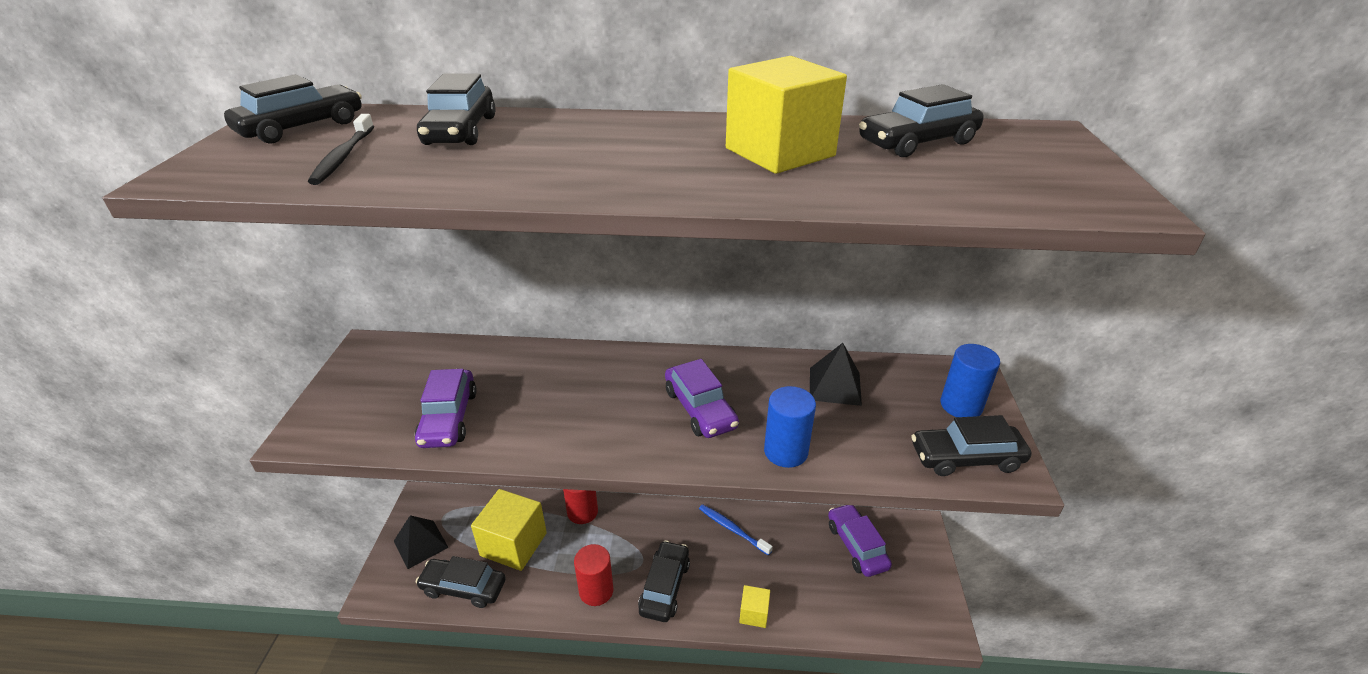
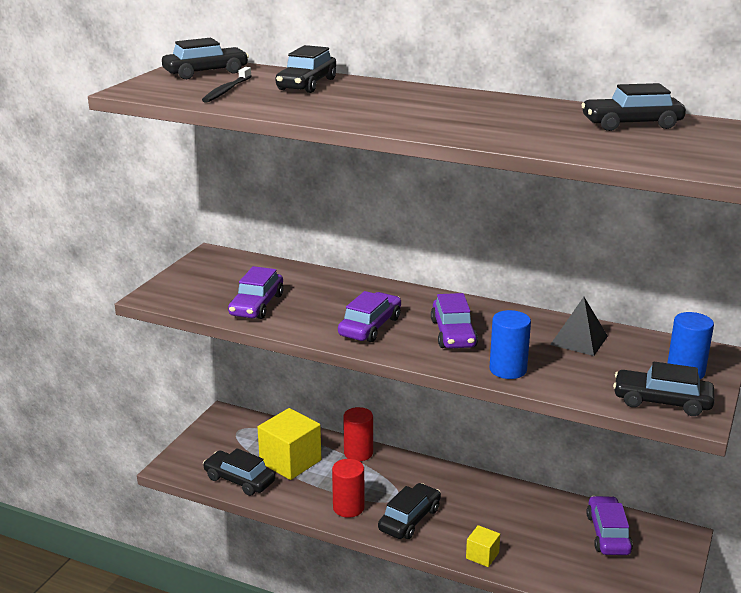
camera: 20 degrees right, 10 degrees down
(421, 544) = (214, 444): black pyramid -> none
(601, 421) = (370, 326): none -> purple car
(732, 529) = (491, 495): blue toothbrush -> none
(779, 152) = (519, 118): yellow cube -> none

